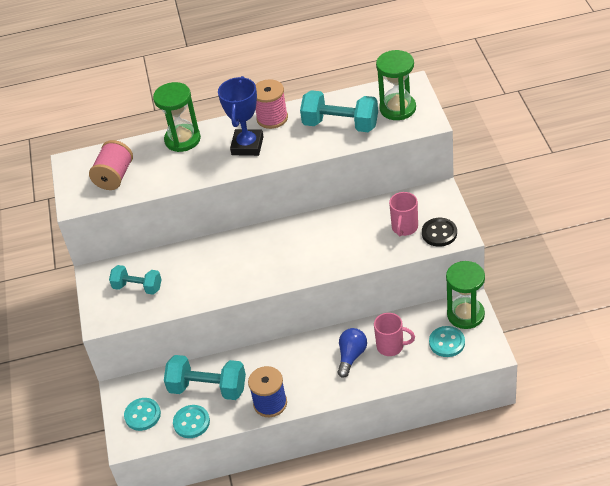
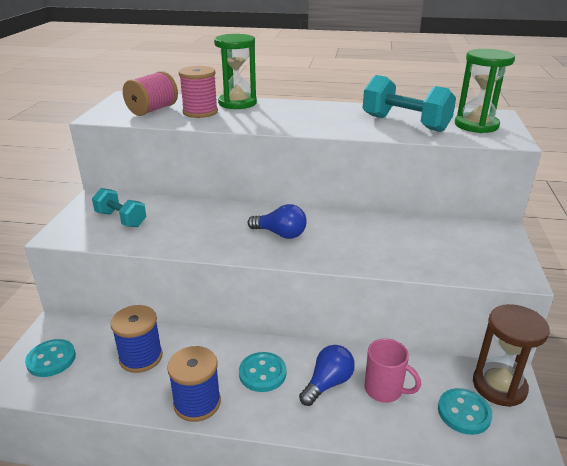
camera: 15 degrees right, 15 degrees down
(191, 422) = (93, 389): turquoise button -> turquoise button (262, 373)
(208, 388) = (141, 357): turquoise dumbbell -> blue spool
(247, 146) = (296, 117): blue trophy -> none
(272, 118) = (334, 107): pink spool -> pink spool (200, 112)
(275, 256) = (280, 234): none -> blue light bulb
(404, 228) = (447, 249): pink mug -> none
(439, 233) = (491, 266): black button -> none
(465, 314) = (499, 386): green hourglass -> brown hourglass

